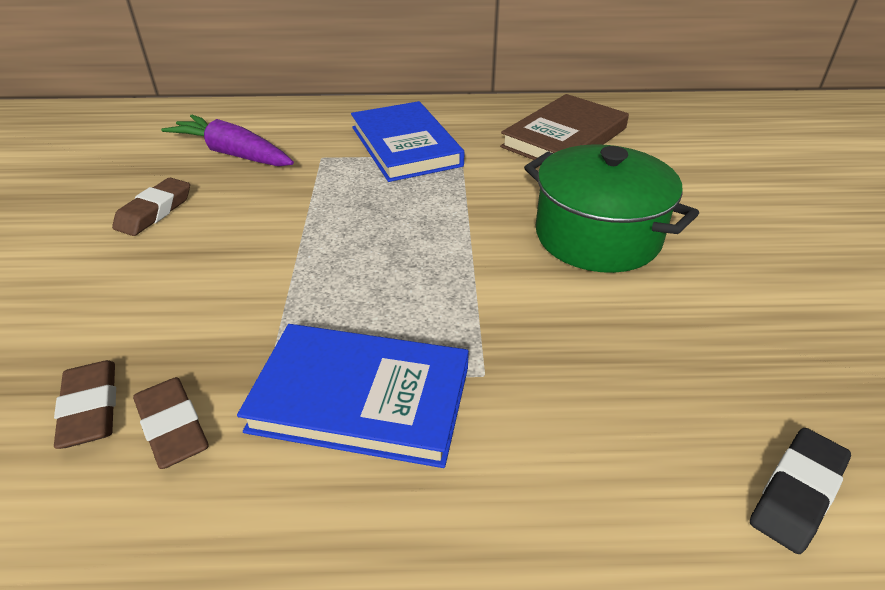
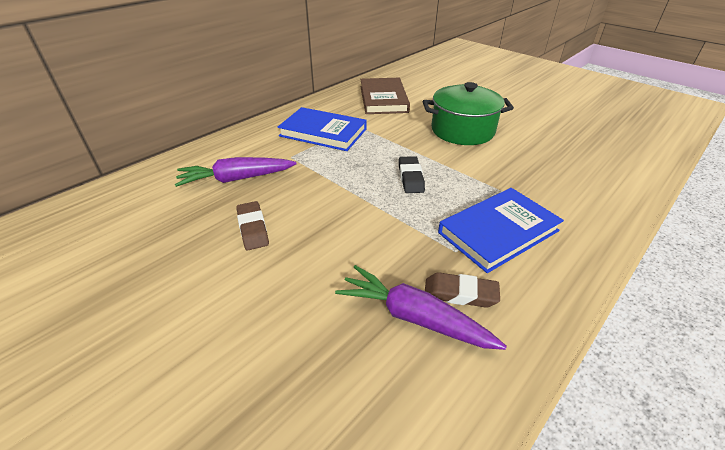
camera: 45 degrees left, 0 degrees up
(91, 409) = (414, 317): brown eraser -> purple carrot
(796, 493) = (629, 172): black eraser -> black eraser (410, 178)

